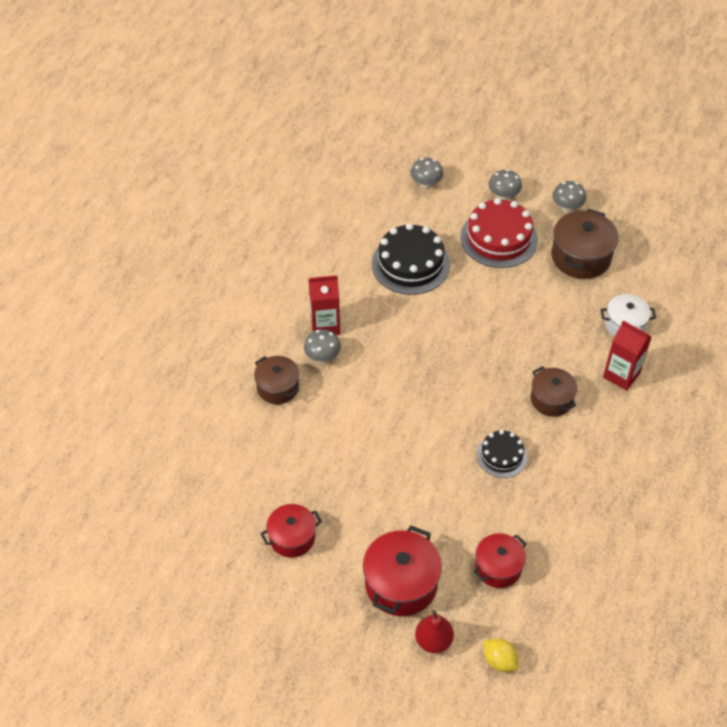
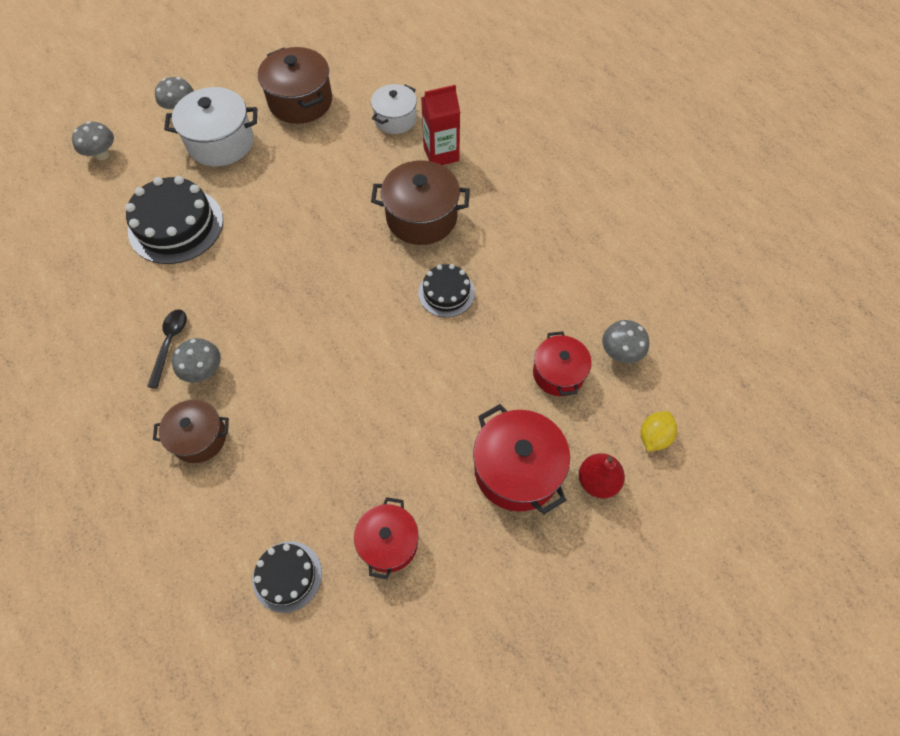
camera: 55 degrees left, 10 degrees up
(230, 495) = (287, 576): none -> black cake
(325, 325) = (170, 344): red carton -> black spoon
(499, 238) = (221, 142): red cake -> white pot
(499, 661) = (654, 437): yellow lemon -> yellow lemon turned 45 degrees counterclockwise
(551, 399) = (421, 217): brown pot -> brown pot, size x1.54
(567, 207) = (241, 77): grey mushroom -> grey mushroom (620, 353)

